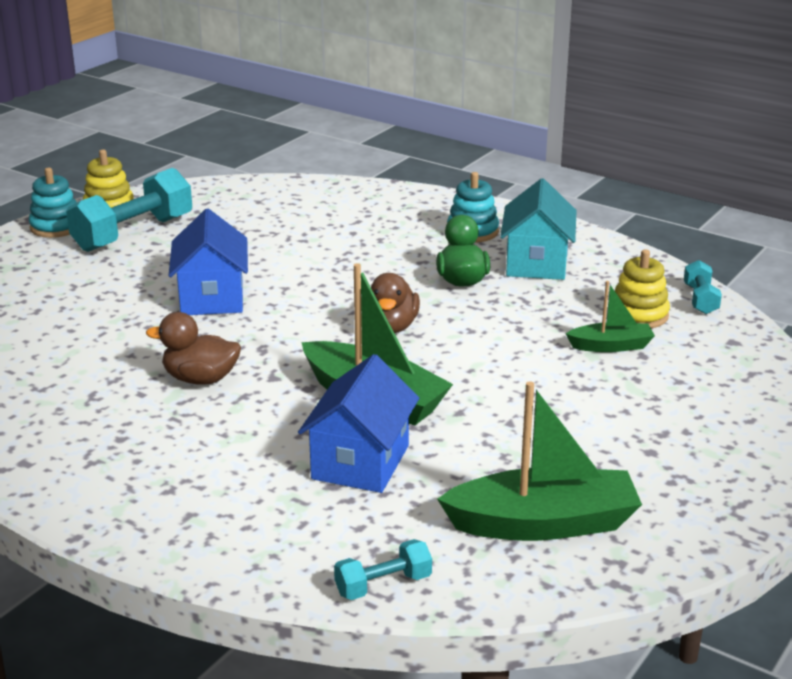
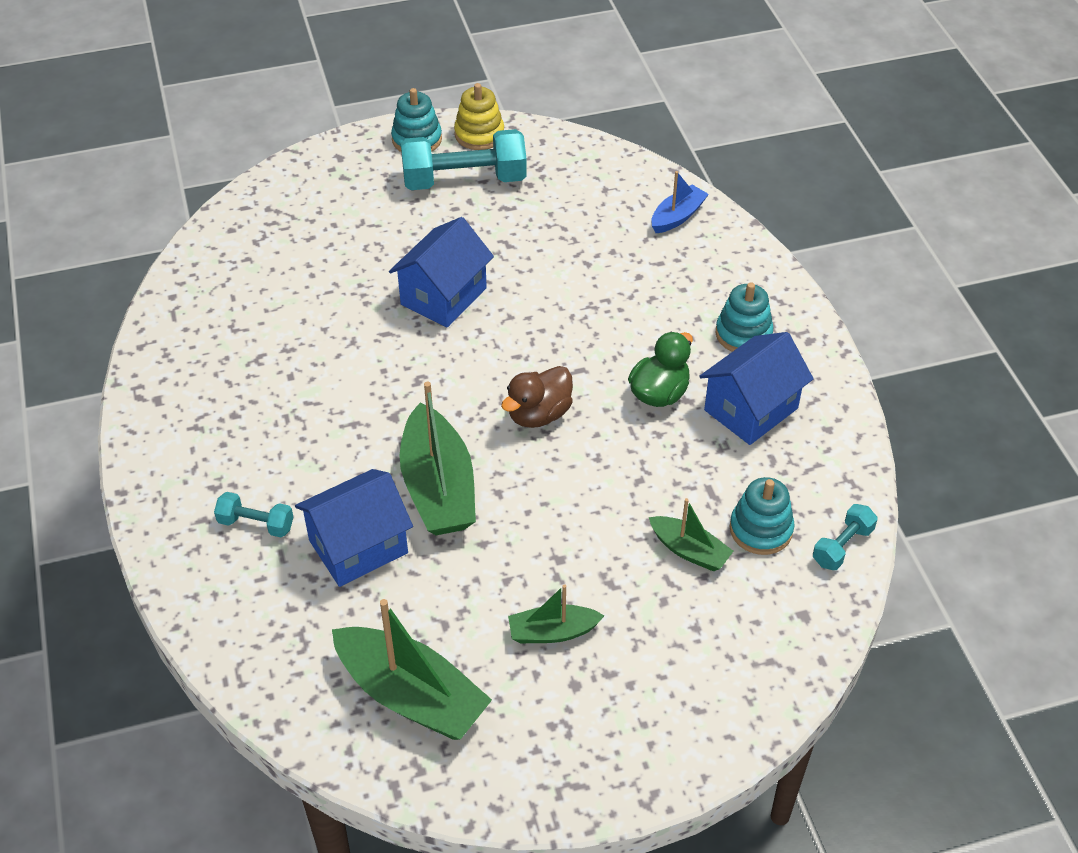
camera: 40 degrees right, 20 degrees up
(200, 379) = (343, 386): brown duck -> none
(335, 195) = (677, 216): none -> blue boat
(383, 585) = (249, 671): turquoise dumbbell -> turquoise dumbbell (256, 524)
(536, 263) = (751, 409): turquoise house -> blue house
(589, 432) = (552, 632): none -> green boat
(638, 315) = (761, 529): yellow stacking toy -> turquoise stacking toy

